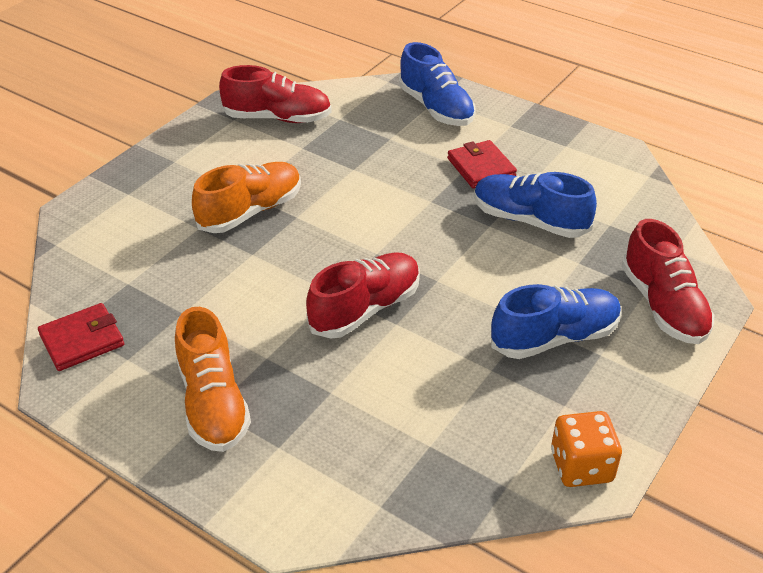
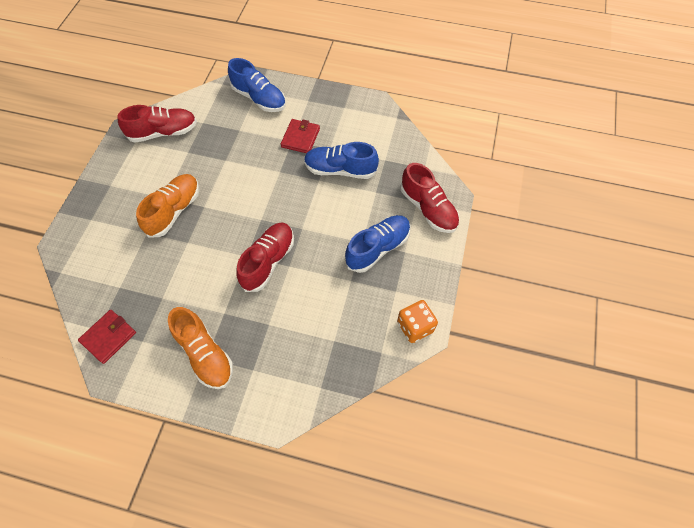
camera: 20 degrees left, 20 degrees up
(481, 167) = (300, 138): red wallet -> red wallet turned 60 degrees clockwise

